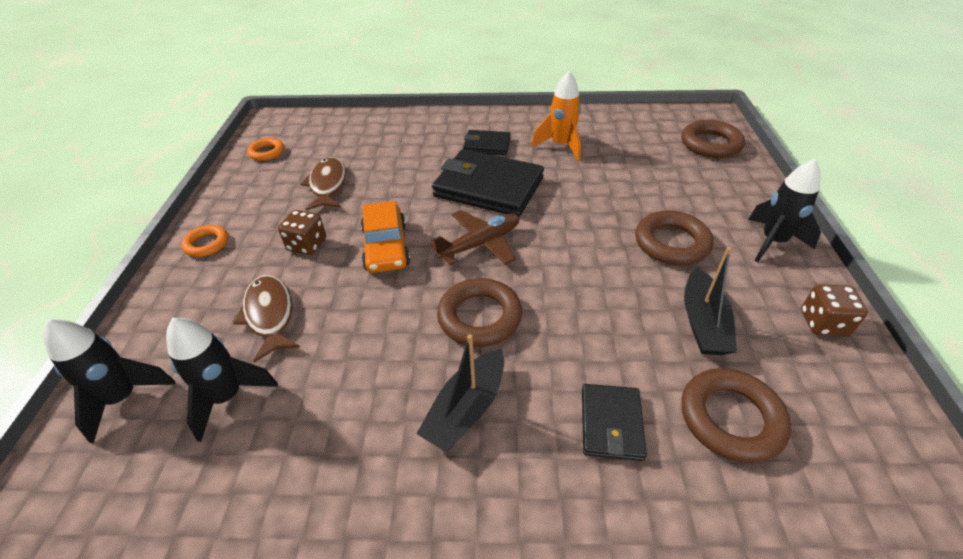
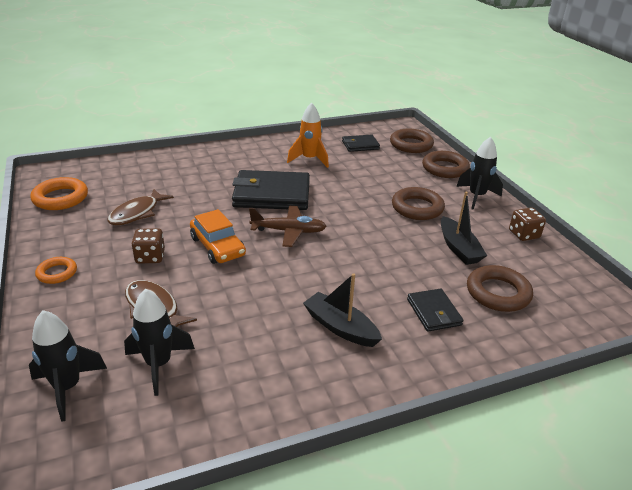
camera: 25 degrees left, 10 degrees down
(266, 152) = (60, 198): orange ring -> orange ring, size x1.65
(328, 185) = (137, 213): brown fish -> brown fish turned 120 degrees counterclockwise
(466, 409) = (340, 327): black boat -> black boat turned 120 degrees clockwise
(479, 317) = (316, 275): brown ring -> brown ring (445, 168)
(480, 244) = (289, 231): brown plane -> brown plane turned 60 degrees clockwise
(487, 145) = (252, 166): black wallet -> black wallet (360, 145)

